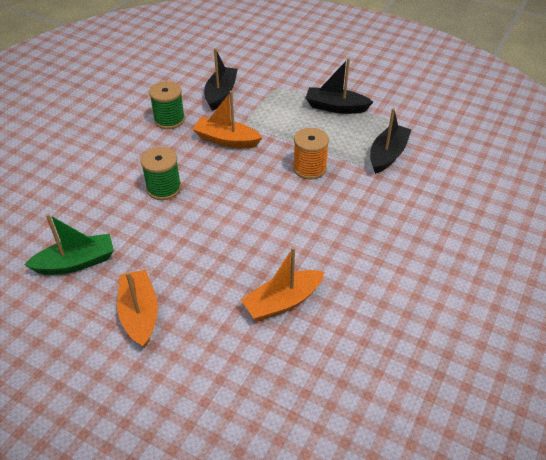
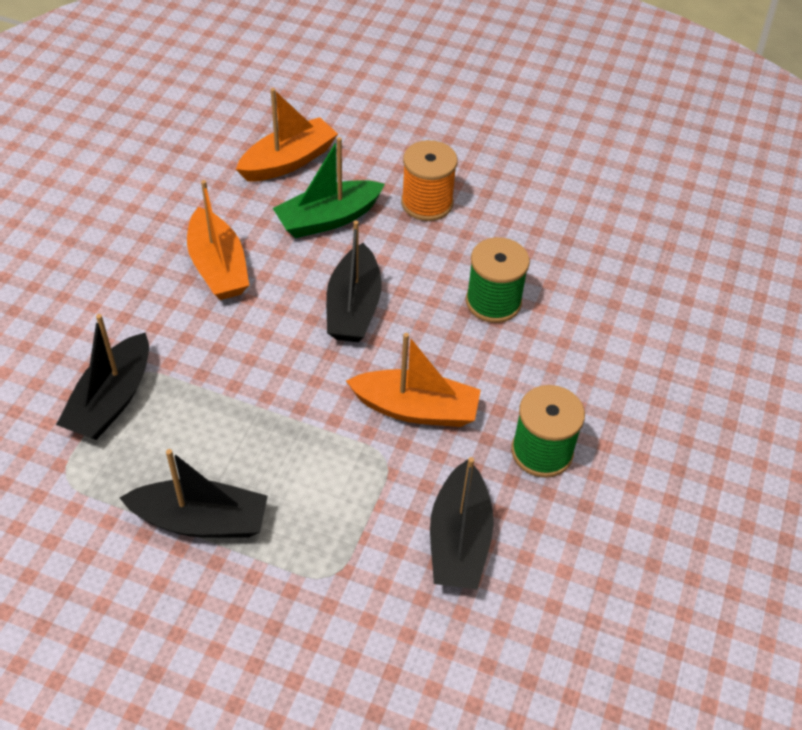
camera: 170 degrees right, 5 degrees up
(76, 263) = (564, 188): green boat -> green boat (328, 219)
(140, 314) = (457, 139): orange boat -> orange boat (218, 267)
(250, 191) = (353, 307): none -> black boat
(309, 168) = (257, 359): orange spool -> orange spool (427, 203)

